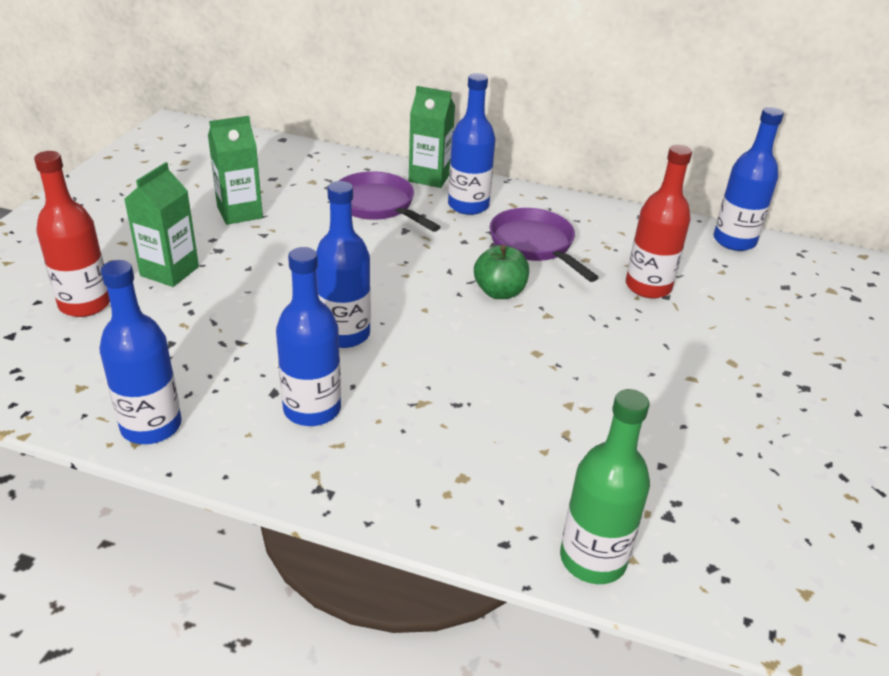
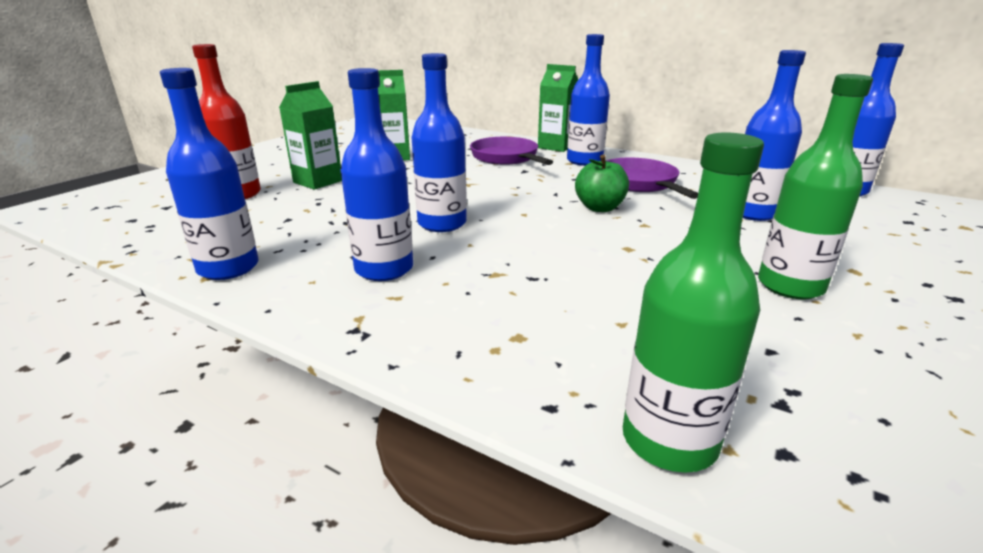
camera: 15 degrees right, 10 degrees down
(648, 287) = (752, 213): red bottle -> blue bottle
(678, 388) = (790, 286): none -> green bottle

